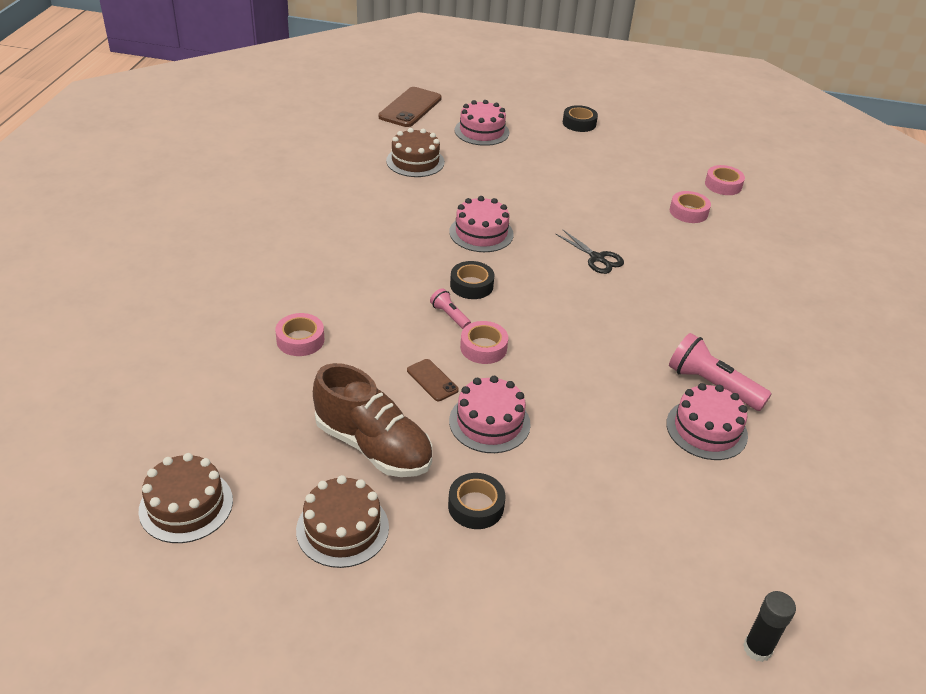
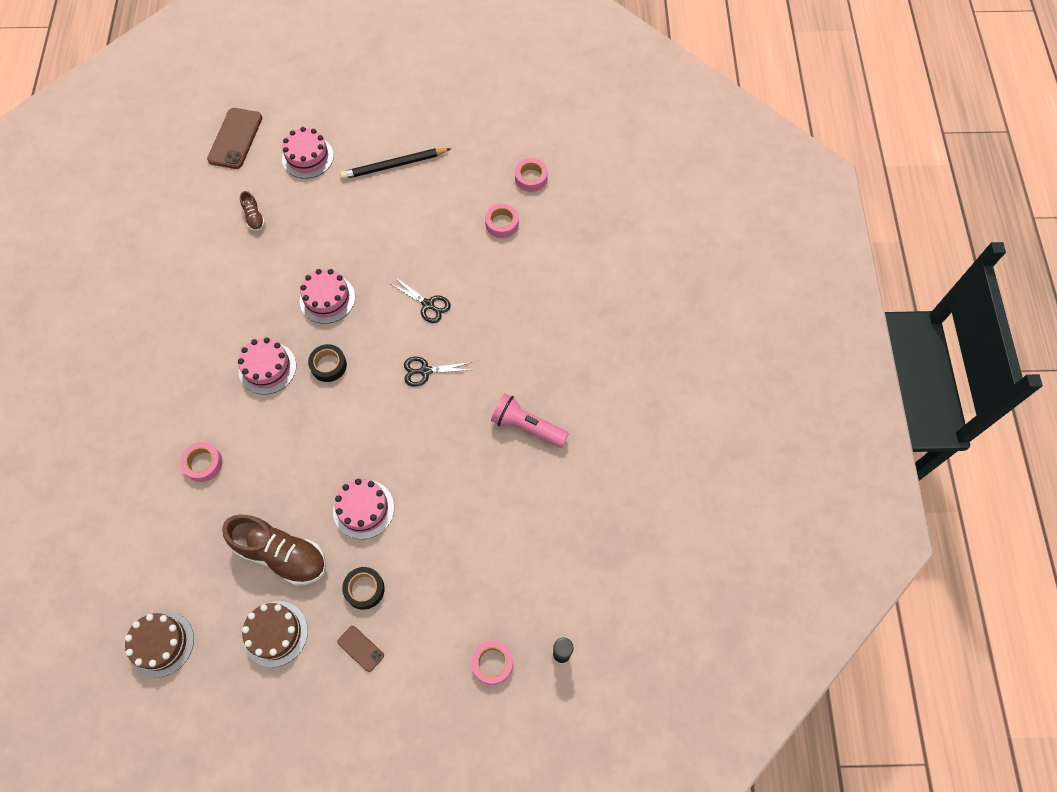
camera: 10 degrees left, 25 degrees up
(415, 161) = (254, 217): brown cake -> brown shoe
(432, 380) = (314, 478): brown phone -> brown phone (360, 648)
(450, 316) = (316, 405): pink flashlight -> none
(483, 348) = (348, 433): pink tape -> pink tape (492, 663)
(572, 151) = (394, 165): none -> black pencil
(579, 123) = (396, 121): black tape -> none
(587, 311) = (425, 371): none -> black scissors
(706, 429) = (524, 473): pink cake -> pink cake (267, 368)

